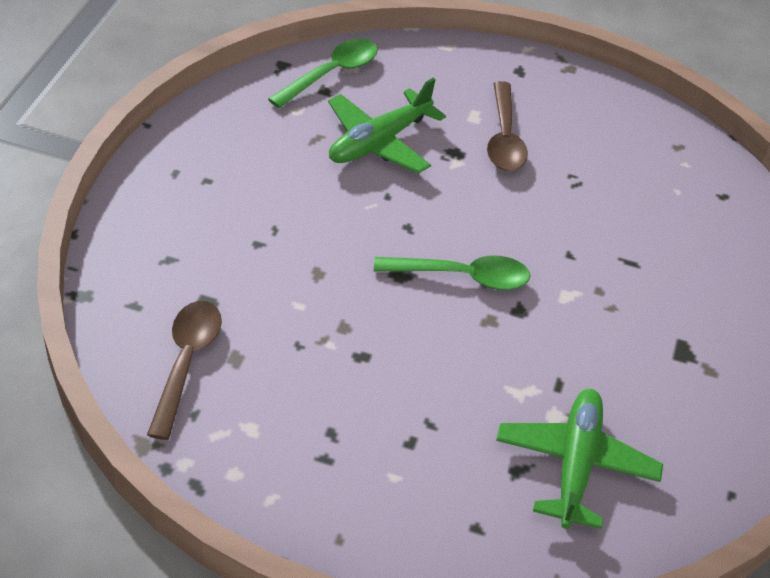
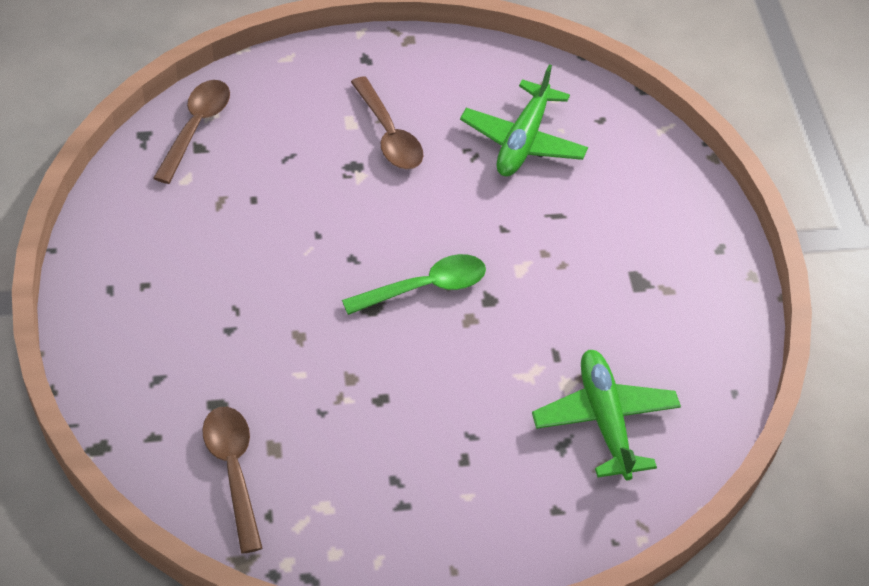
camera: 25 degrees left, 5 degrees up
(331, 73) = (196, 127): green spoon -> brown spoon
(379, 142) = (280, 183): green plane -> green plane (523, 141)

